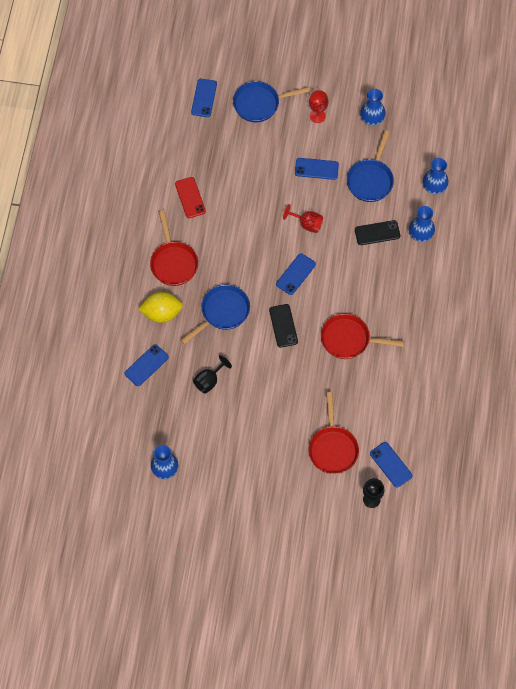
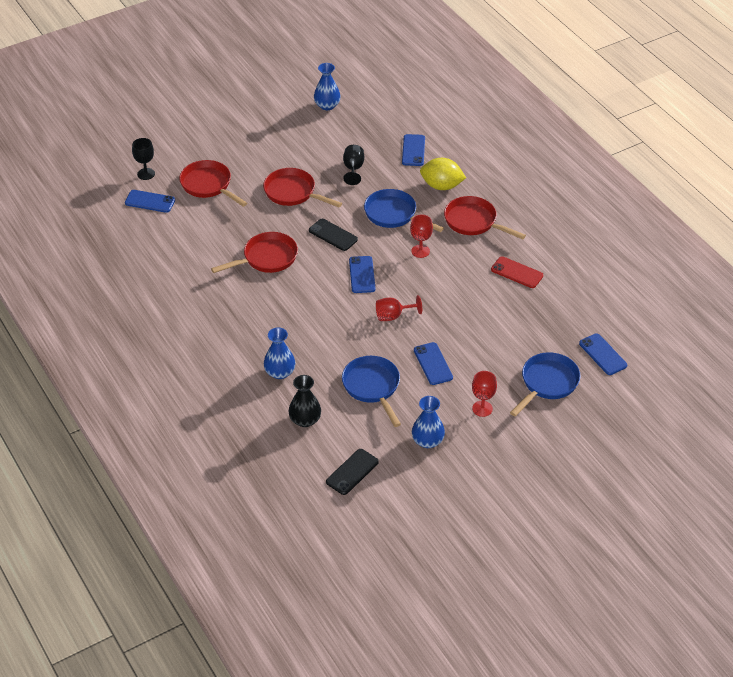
camera: 140 degrees right, 20 degrees down
(162, 313) = (441, 186): yellow lemon -> yellow lemon turned 60 degrees clockwise
(222, 312) = (393, 214): blue pan -> blue pan turned 120 degrees clockwise
(236, 264) = (420, 251): none -> red goblet
(276, 391) = (293, 192): none -> red pan
(316, 169) = (433, 364): blue phone -> blue phone turned 75 degrees counterclockwise
(377, 233) = (322, 348): black phone -> black phone (352, 472)
(434, 187) = (305, 420): blue vase -> black vase

